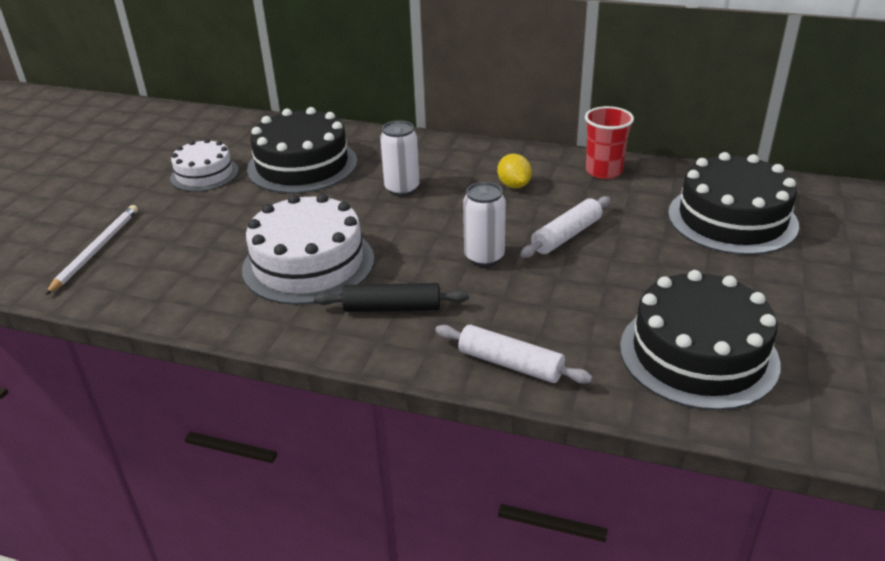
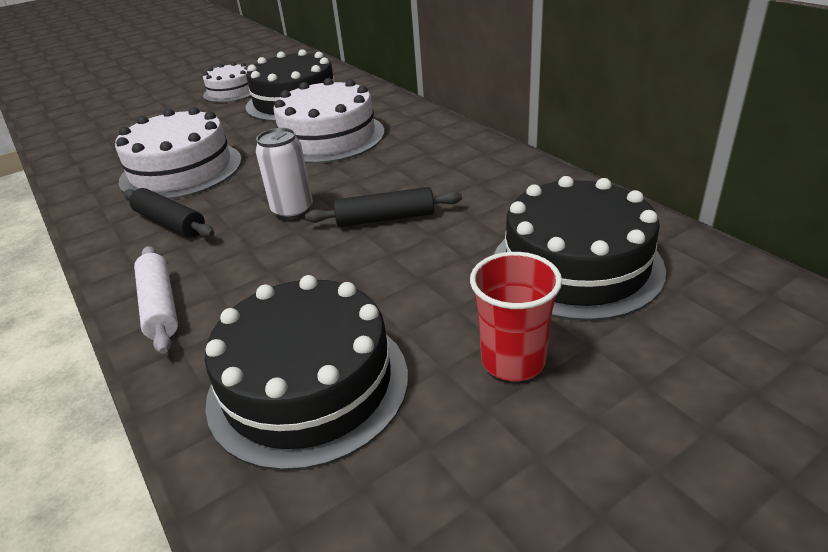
camera: 40 degrees right, 0 degrees up
(96, 250) = (103, 121): white pencil -> none
(402, 189) = (328, 137): white can -> white cake
(514, 185) = (415, 161): yellow lemon -> none
(566, 235) = (385, 218): white rolling pin -> black rolling pin
(603, 171) = (515, 174): red cup -> red cup (513, 360)

